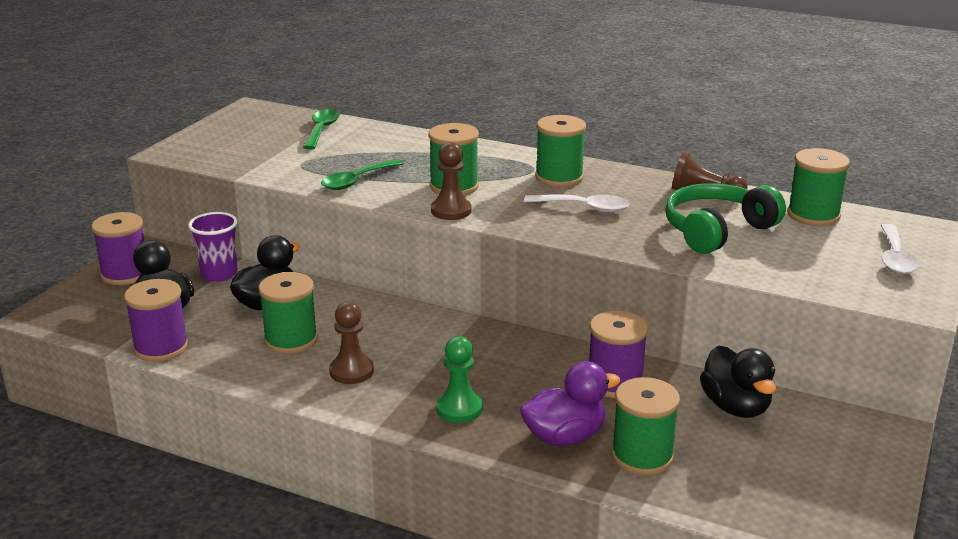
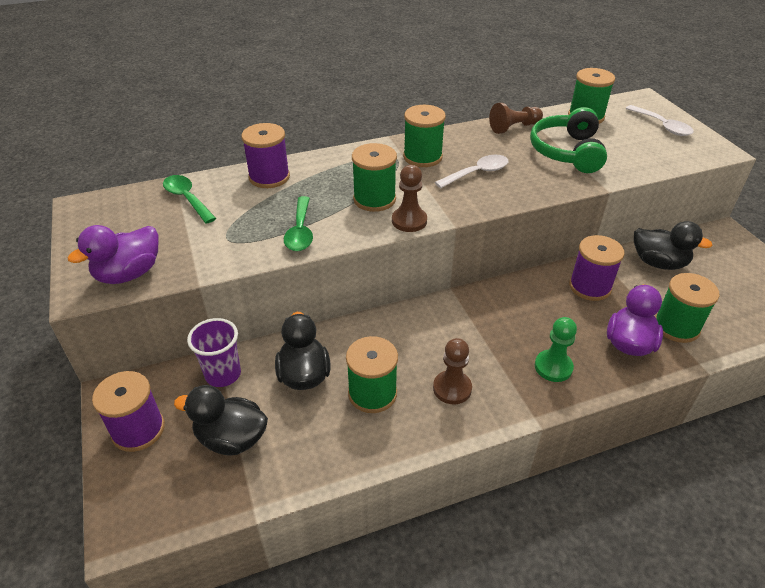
camera: 45 degrees left, 15 degrees up
(161, 347) = (289, 476): purple spool -> purple spool (269, 177)
(208, 155) = (129, 274): none -> purple duck

